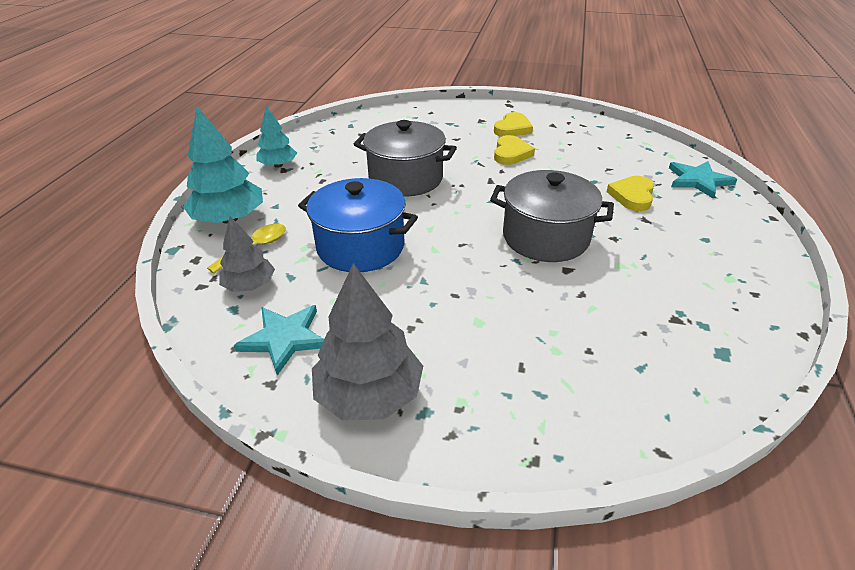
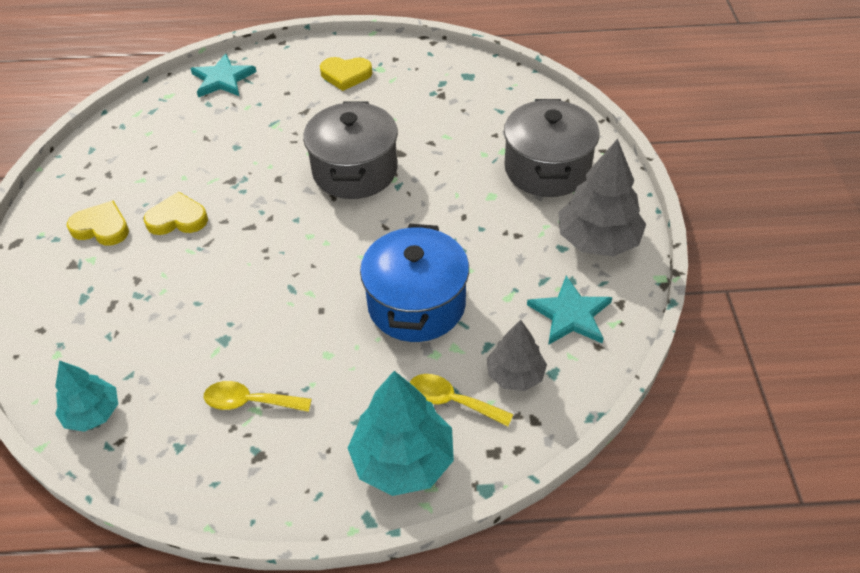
camera: 105 degrees left, 10 degrees up
(278, 165) = (247, 469): turquoise tree -> turquoise tree (93, 413)
(325, 169) = (250, 402): none -> yellow spoon
(406, 178) = (260, 305): grey pot -> grey pot (547, 168)
(632, 196) = (262, 120): yellow heart -> yellow heart (346, 75)

